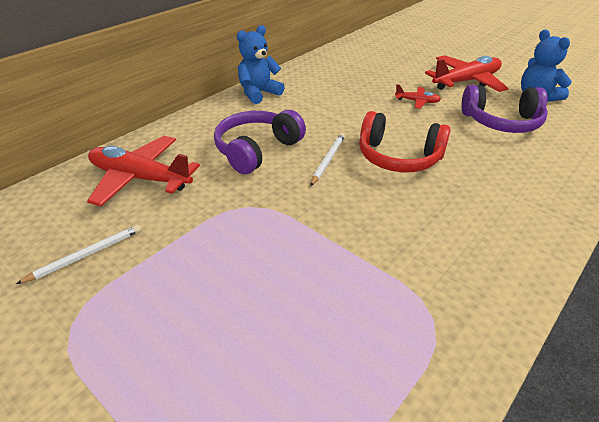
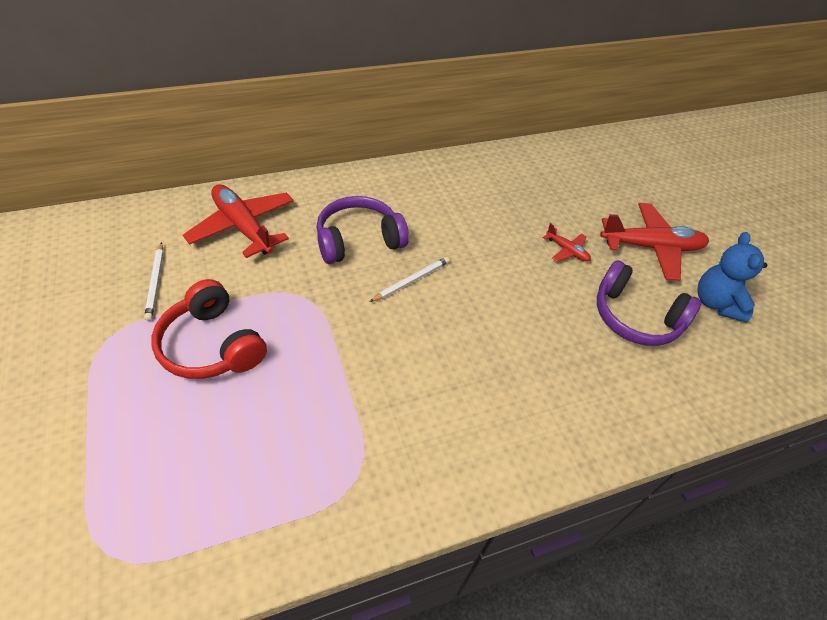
camera: 25 degrees right, 10 degrees up
(86, 255) = (156, 282): white pencil -> white pencil turned 90 degrees clockwise
(258, 93) = (415, 174): blue teddy bear -> none
(398, 157) = (481, 309): red headphones -> red headphones (212, 345)

